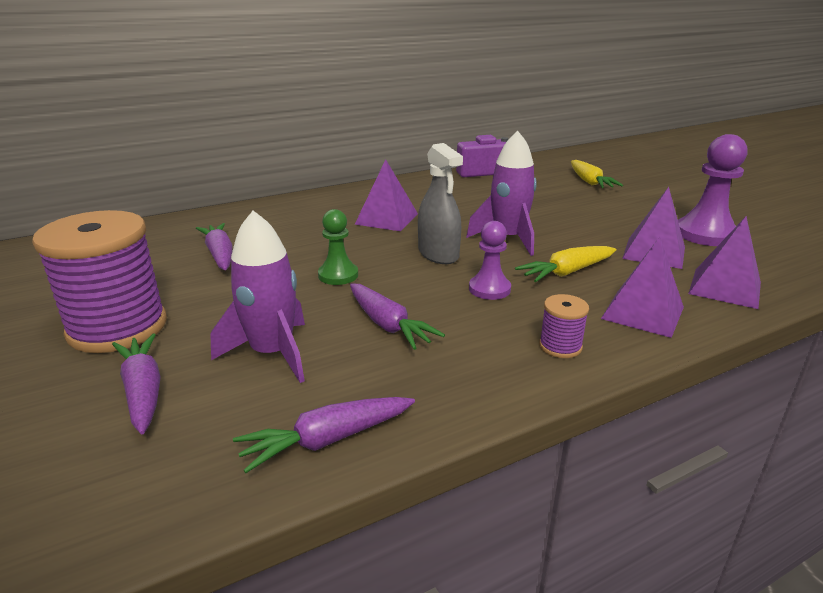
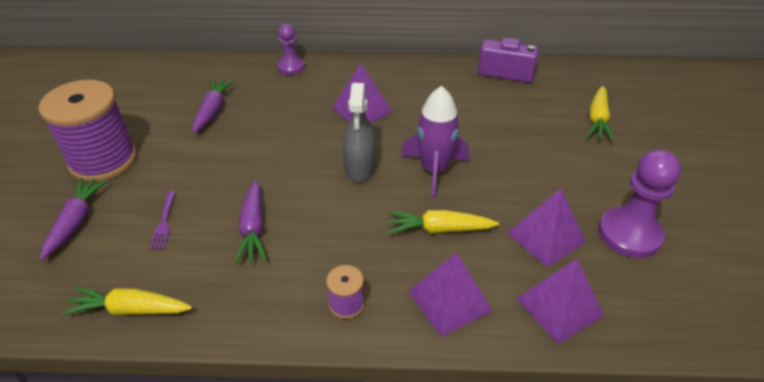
camera: 30 degrees right, 15 degrees up
(272, 353) = (164, 222): purple rocket -> purple fork
(327, 440) = (130, 309): purple carrot -> yellow carrot
(338, 275) = (268, 163): green pawn -> none
(489, 289) = (358, 222): purple pawn -> purple pawn (291, 67)

